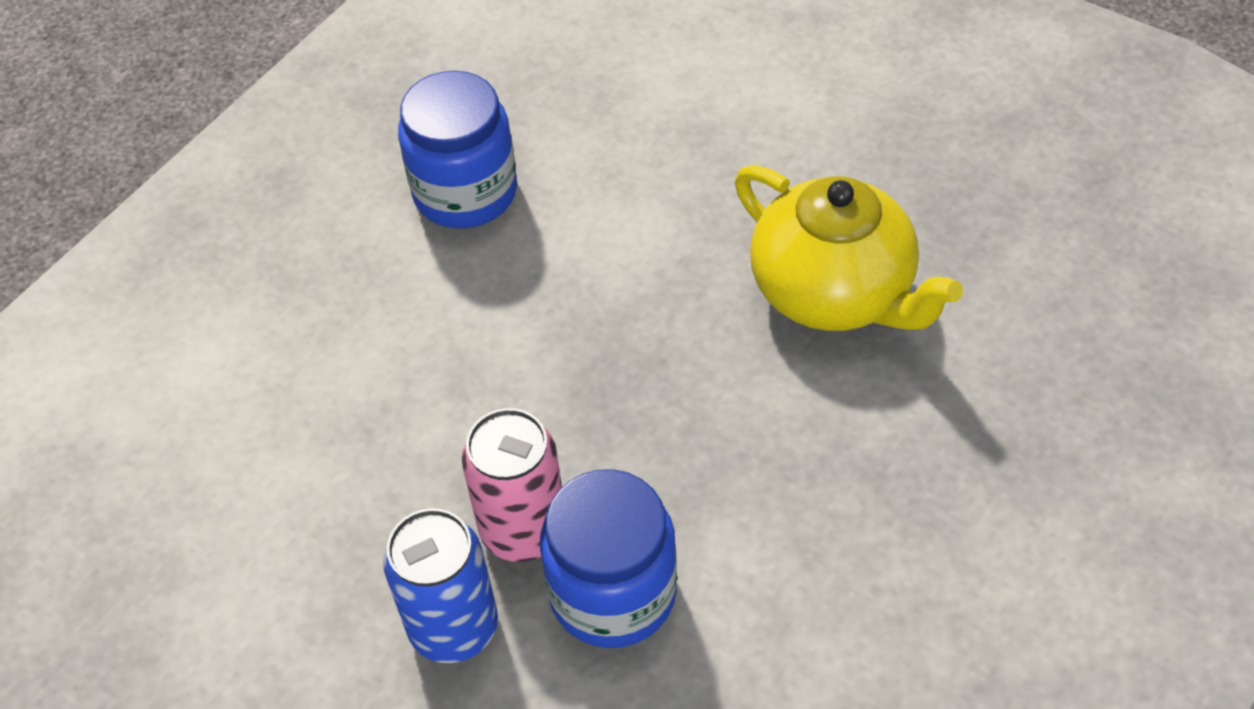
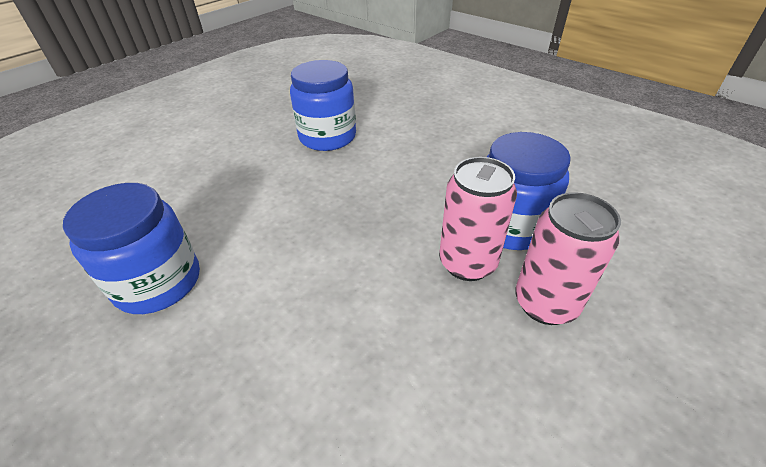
camera: 85 degrees left, 10 degrees down
(454, 628) = (545, 303): blue can -> pink can
(834, 292) = (327, 137): yellow teapot -> blue jar

